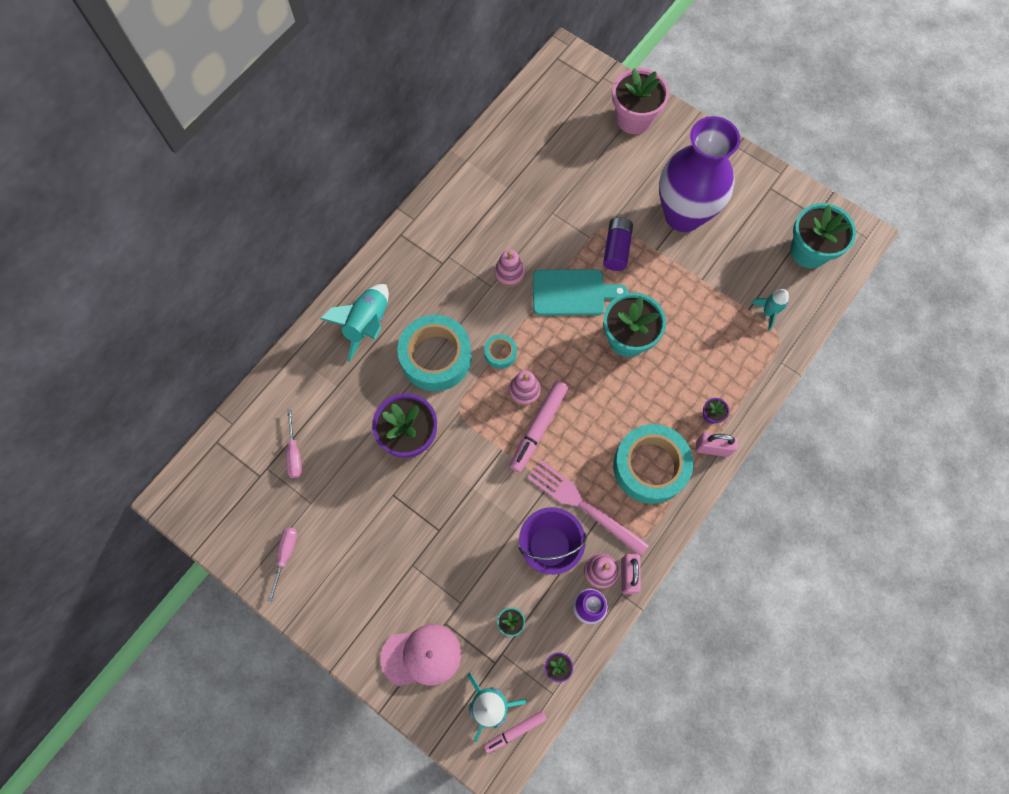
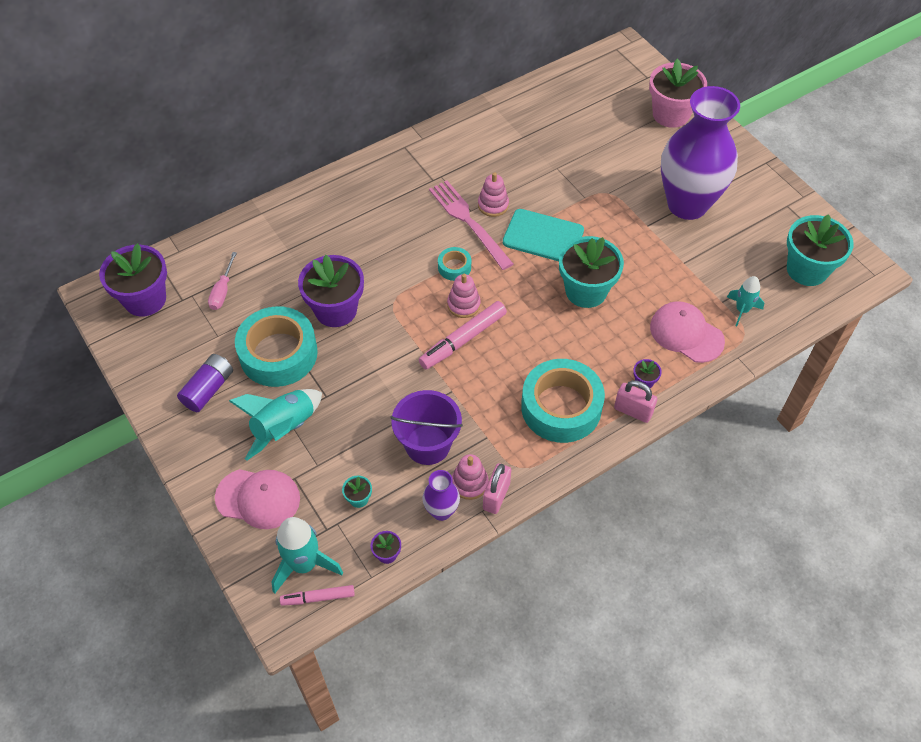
camera: 20 degrees right, 15 degrees down
(223, 488) = (145, 299): none -> purple flower pot
(285, 555) = (173, 371): pink screwdriver -> none
(367, 324) = (340, 208): turquoise rocket -> turquoise rocket (284, 428)
(436, 357) = (391, 253): turquoise tape -> turquoise tape (278, 353)
(583, 505) = (478, 419): pink fork -> pink fork (468, 222)
(616, 249) = (607, 214): purple battery -> purple battery (208, 389)
(730, 353) = (686, 334): none -> pink cap

